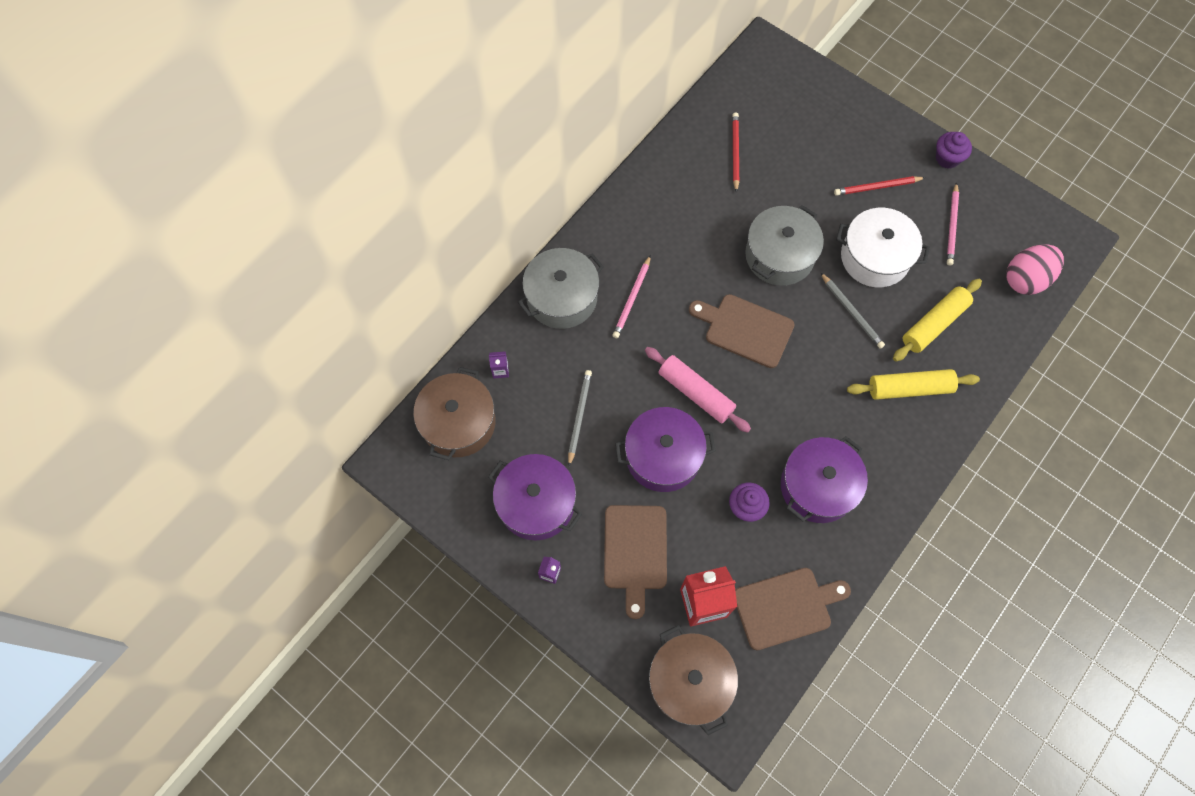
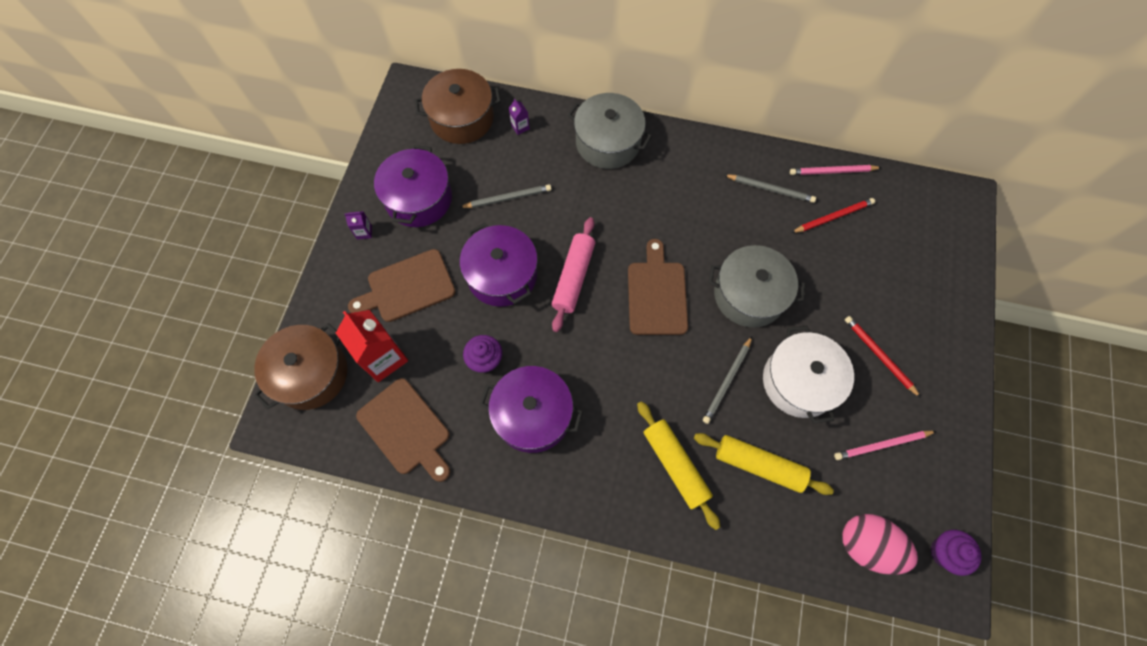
camera: 65 degrees right, 0 degrees up
(632, 299) = (636, 193): pink pencil -> pink pencil (832, 172)
(683, 186) = (770, 189): none -> grey pencil
(947, 158) = (959, 413): purple cupcake -> purple cupcake (944, 552)

